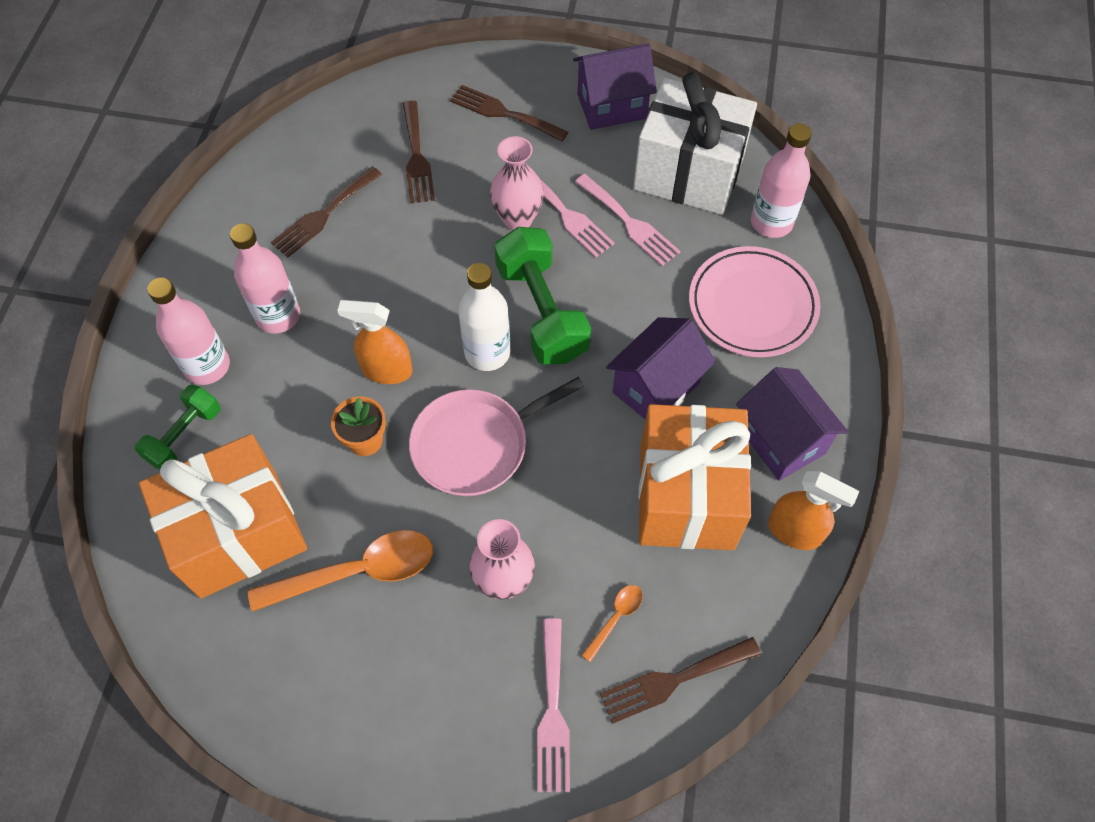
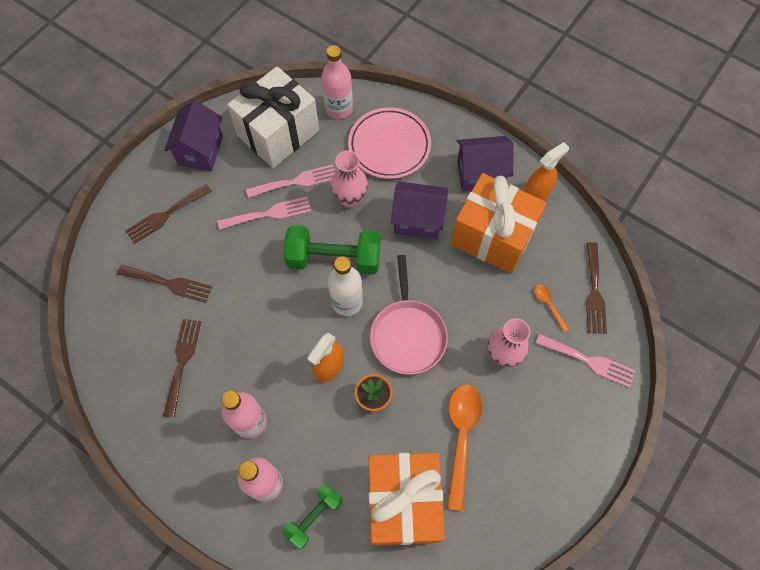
camera: 65 degrees left, 5 degrees up
(184, 436) = (314, 516): green dumbbell -> green dumbbell turned 75 degrees clockwise
(324, 215) = (182, 362): brown fork -> brown fork turned 150 degrees counterclockwise
(517, 219) = (257, 243): pink vase -> pink vase (350, 198)
(656, 388) = (418, 220): purple house -> purple house turned 60 degrees counterclockwise

